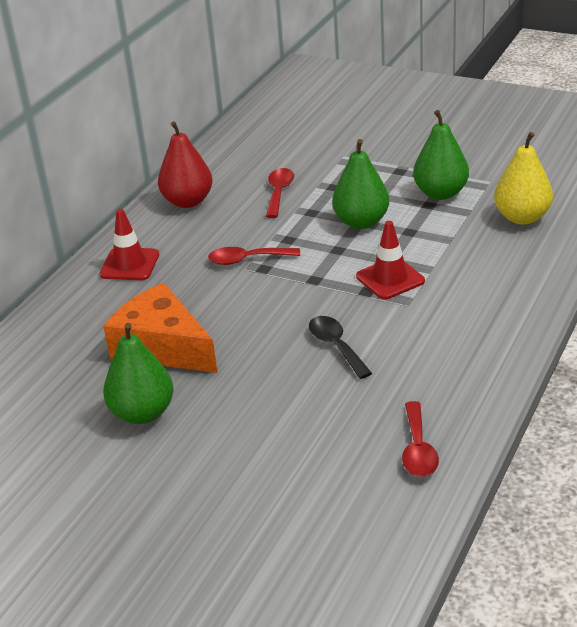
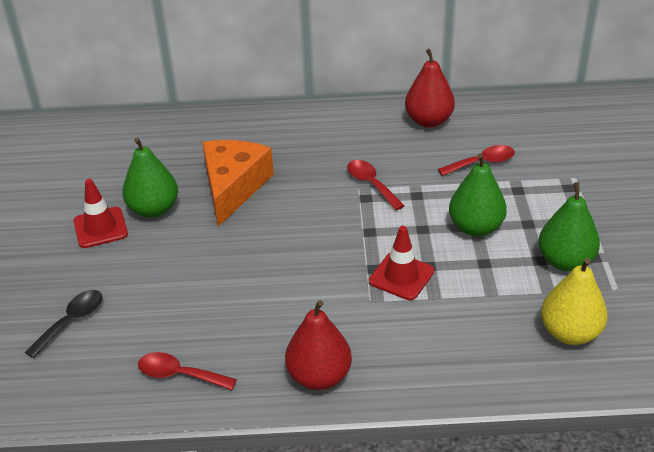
camera: 60 degrees right, 5 degrees up
(129, 264) = (323, 129): red traffic cone -> red traffic cone (100, 228)
(336, 346) = (286, 278): black spoon -> black spoon (71, 321)
(418, 449) = (179, 375): red spoon -> red spoon turned 45 degrees clockwise
(482, 360) = (319, 376): none -> red pear

